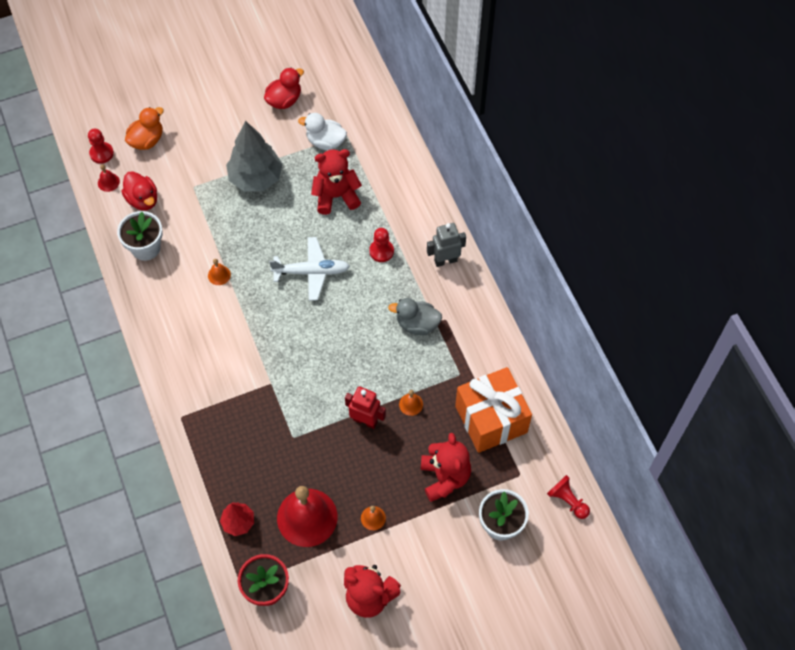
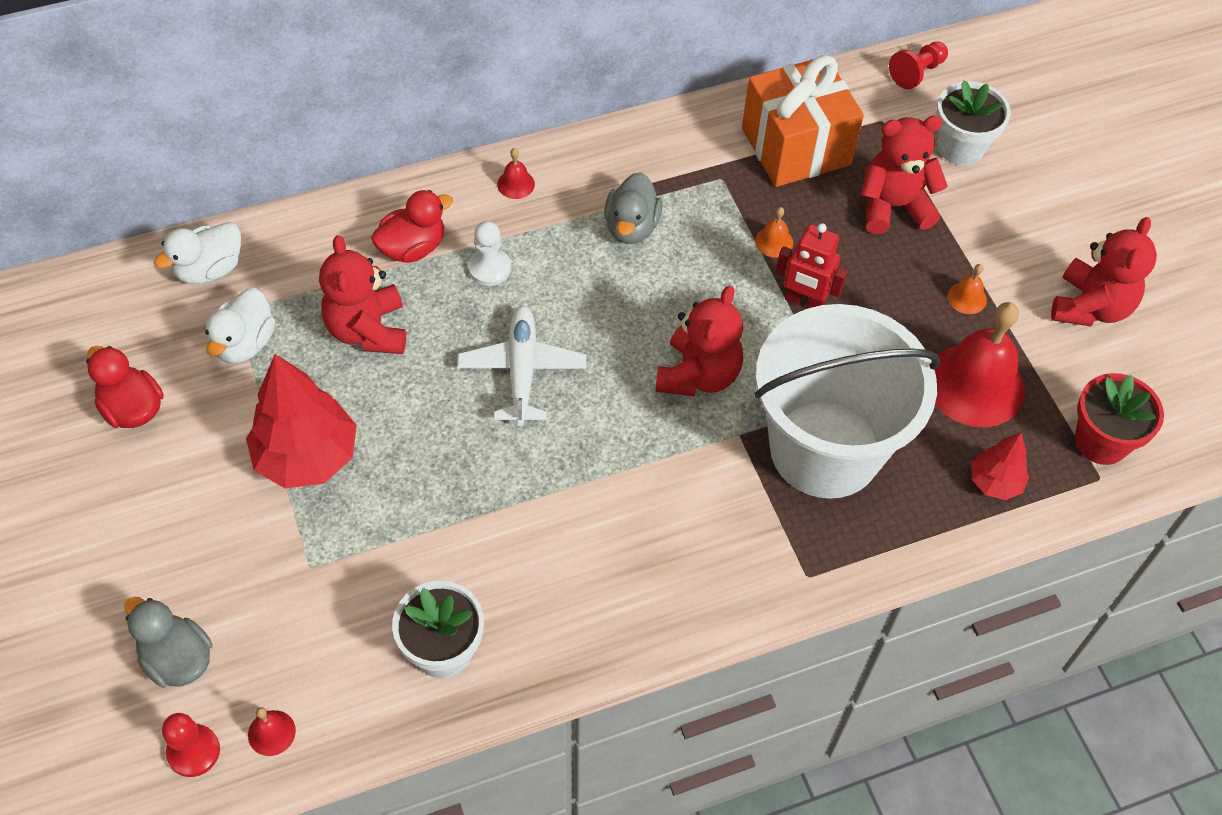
camera: 90 degrees left, 5 degrees down
(143, 200) = (327, 661): red duck -> red duck (413, 247)
(147, 140) = (177, 659): orange duck -> grey duck
(219, 275) = (516, 518): orange bell -> none
(256, 178) = (307, 457): grey tree -> red tree
(261, 429) = (825, 449): none -> white bucket
(310, 361) = (698, 375): none -> red teddy bear
(365, 420) = (804, 302): red robot -> red robot turned 90 degrees counterclockwise
(373, 119) = (209, 269): none -> white duck
(381, 251) = (489, 268): red pawn -> white pawn
(445, 260) = (516, 184): grey robot -> red bell

